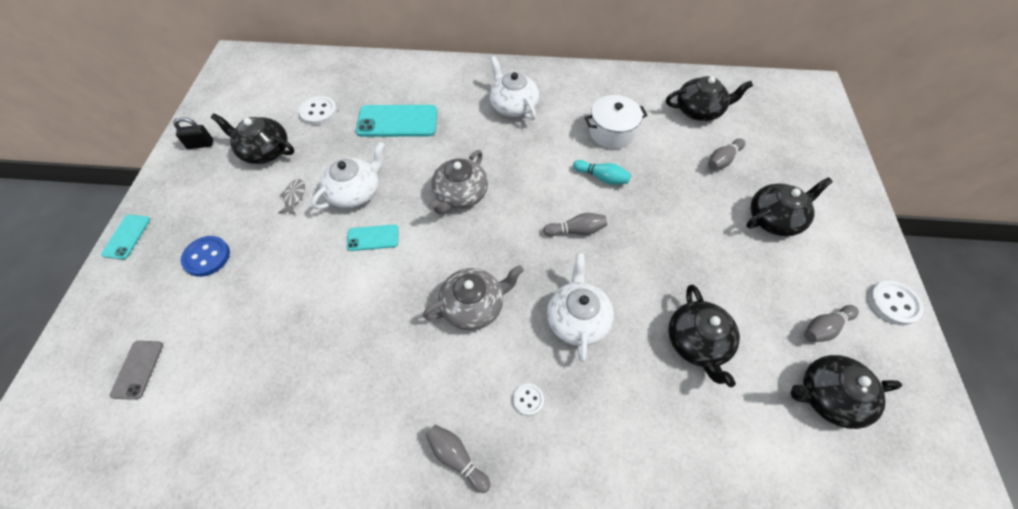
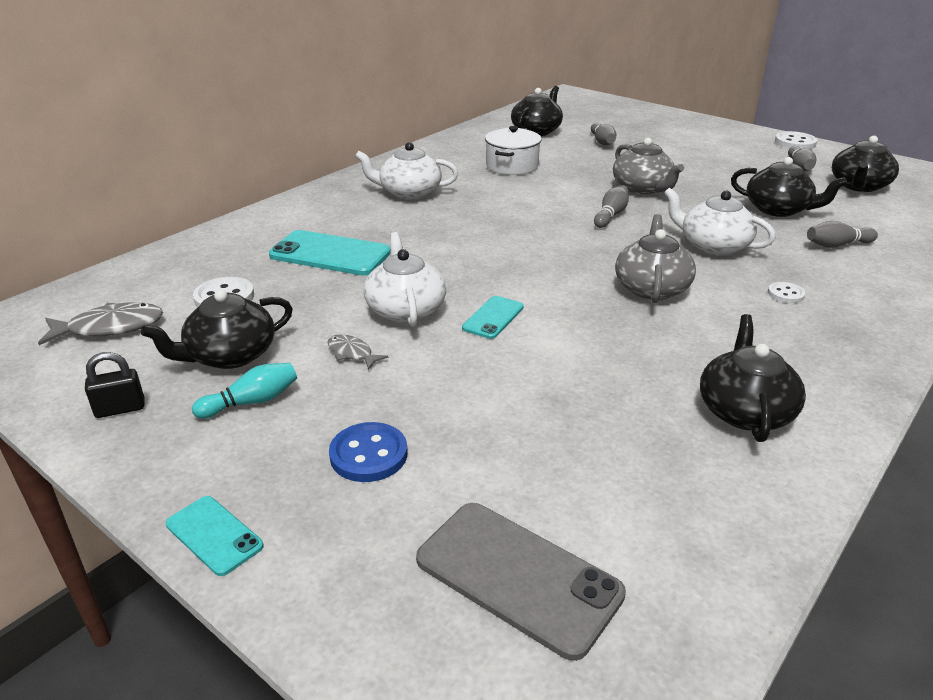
camera: 55 degrees left, 25 degrees down
(138, 369) = (518, 576): grey phone -> grey phone, size x1.82
(200, 144) = (120, 409): black padlock -> black padlock turned 45 degrees clockwise
(264, 93) = (110, 328): none -> grey fish
(397, 121) = (330, 254): turquoise phone -> turquoise phone turned 75 degrees clockwise
(457, 458) = (829, 349): grey bowling pin -> grey bowling pin (837, 245)
(460, 195) = (495, 252): grey teapot -> grey teapot (642, 188)
(602, 177) = (561, 186): turquoise bowling pin -> turquoise bowling pin (252, 402)
(774, 219) = (683, 147): black teapot -> black teapot (744, 411)

